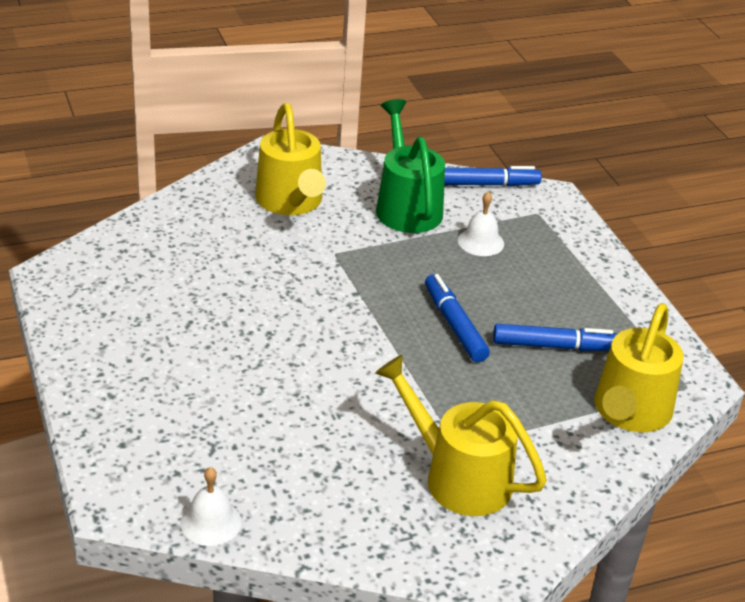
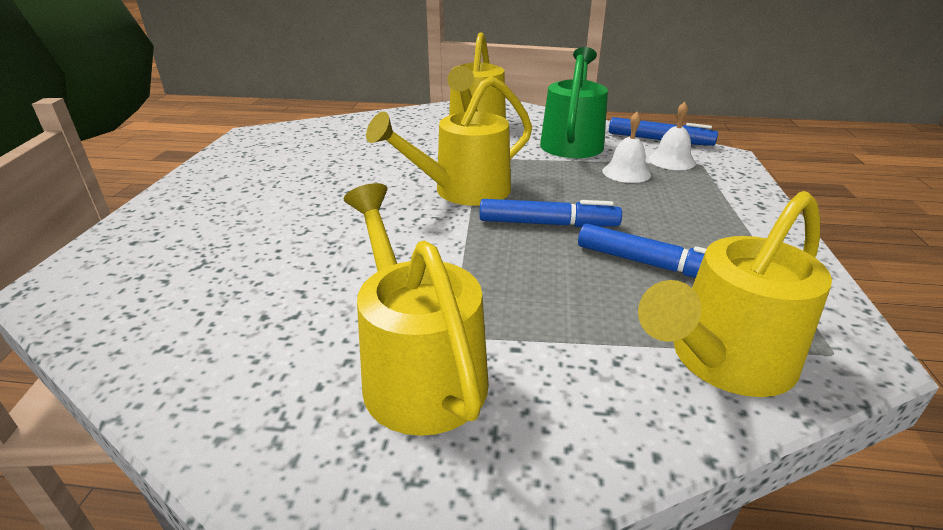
camera: 30 degrees right, 5 degrees down
(211, 522) = (98, 331): white bell -> white bell (671, 160)
(356, 305) = (462, 191): none -> yellow watering can
(454, 325) = (548, 224): blue marker -> blue marker turned 90 degrees clockwise

